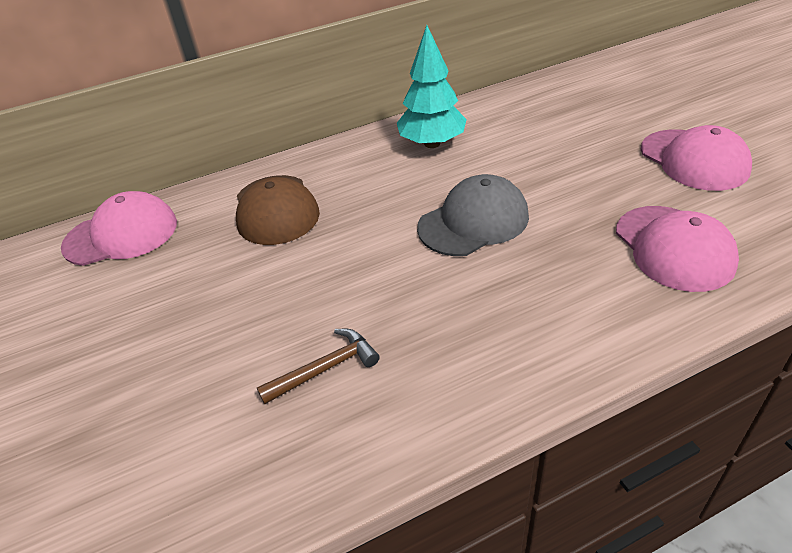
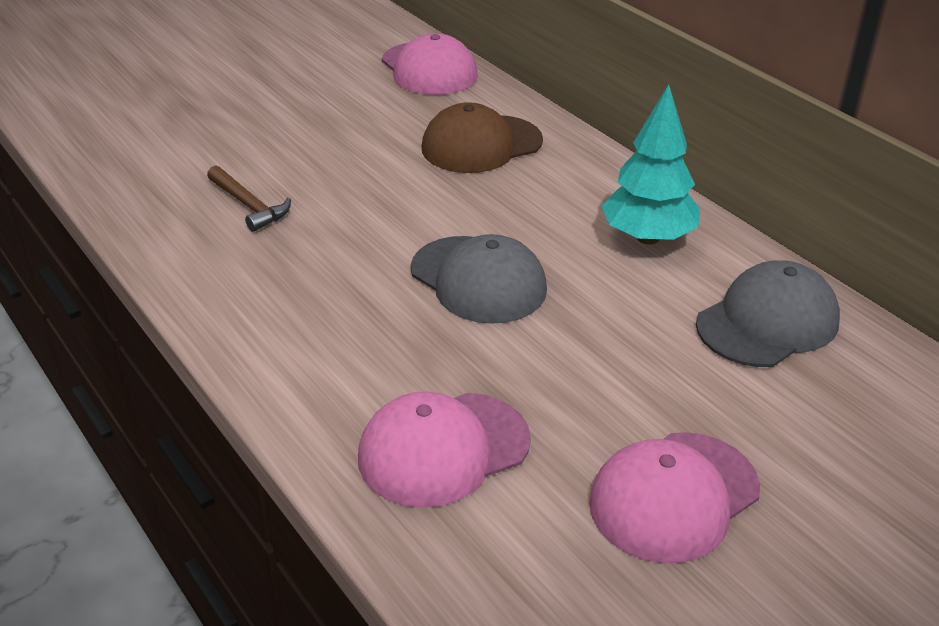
camera: 75 degrees right, 5 degrees down
(529, 112) = (767, 322): none -> grey cap

